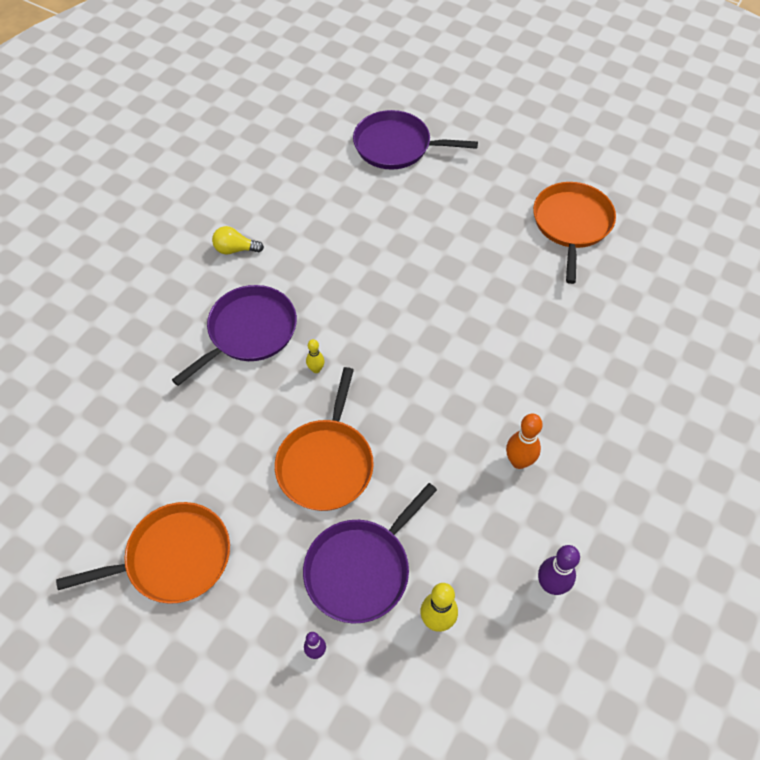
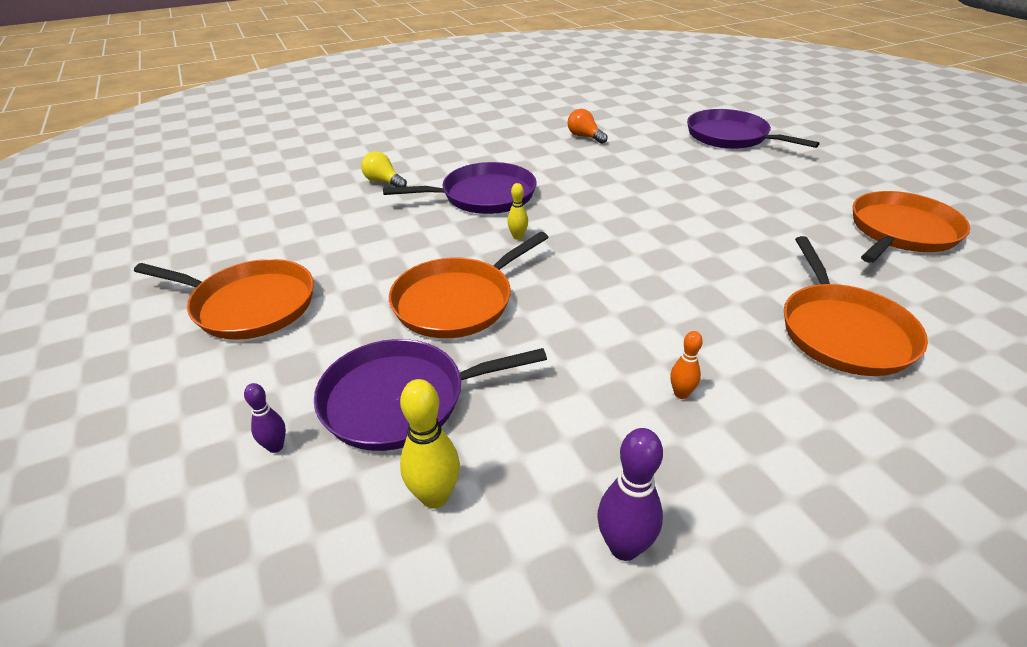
camera: 35 degrees right, 20 degrees down
(235, 249) = (524, 151): yellow light bulb -> yellow light bulb (383, 182)
(273, 202) = (584, 137): none -> orange light bulb
(519, 461) = (681, 394): orange bowling pin -> orange bowling pin, size x0.59
(579, 352) = (843, 331): none -> orange pan

